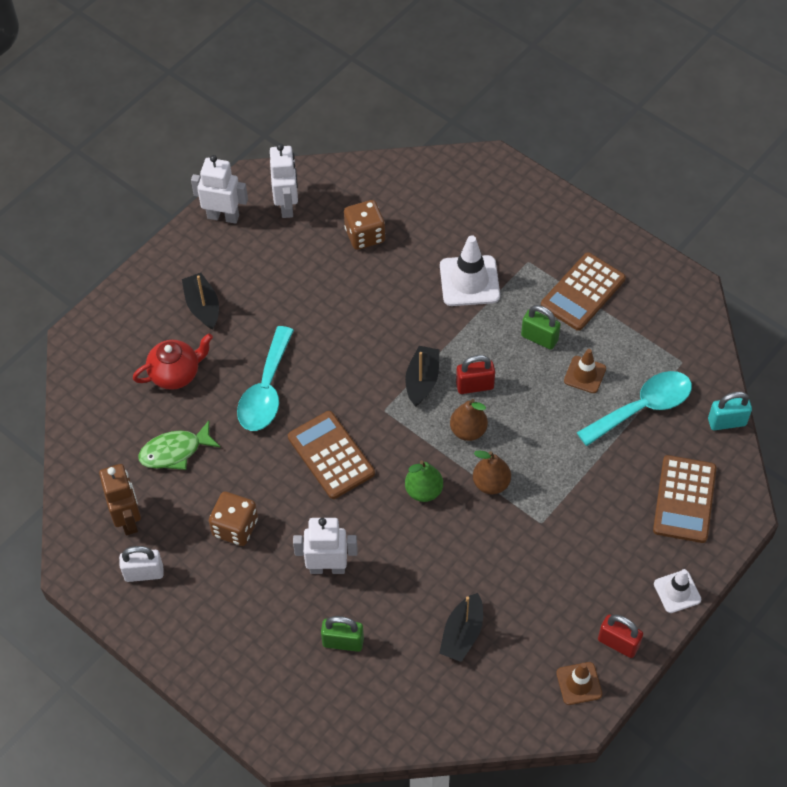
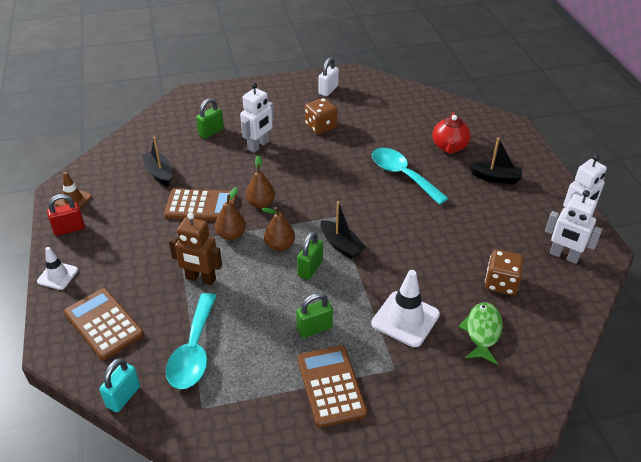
camera: 125 degrees right, 15 degrees down
(128, 519) = (366, 97): brown robot -> brown robot (200, 279)
(175, 451) = (393, 126): green fish -> green fish (482, 332)
(331, 455) = (328, 179): brown calculator -> brown calculator (201, 206)
(424, 491) = (261, 204): green pear -> brown pear
(474, 386) = (310, 268): red padlock -> green padlock
(585, 375) = (256, 335): brown traffic cone -> none

